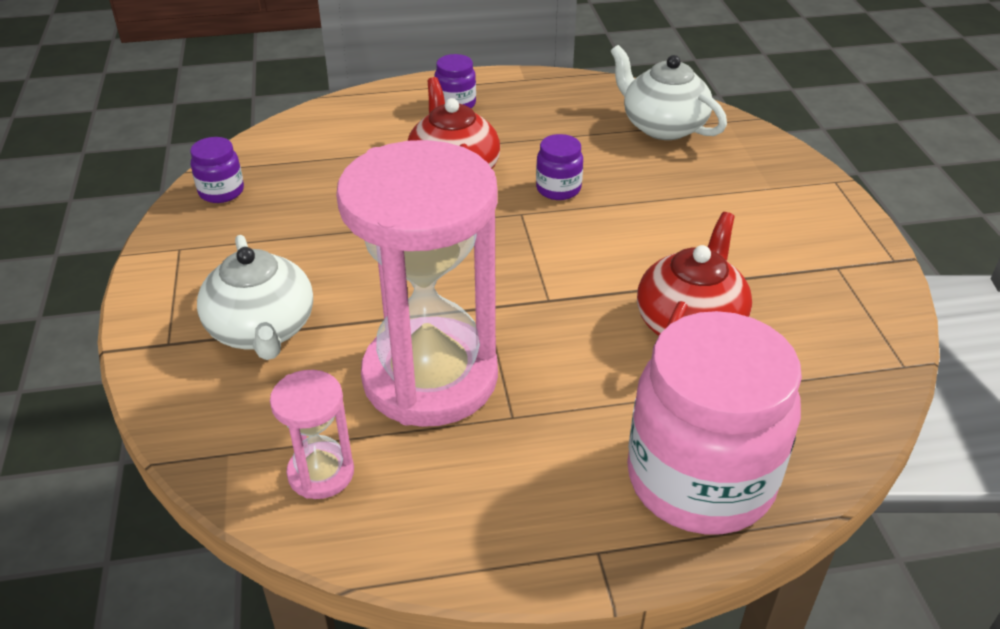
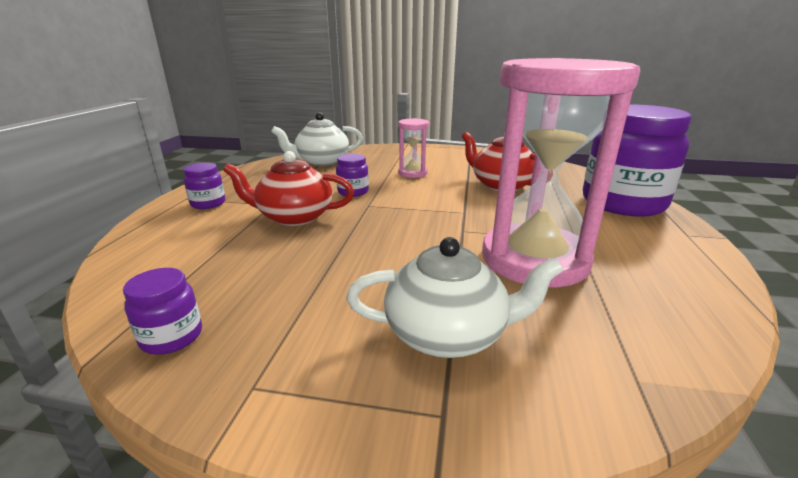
camera: 70 degrees left, 15 degrees down
(321, 473) = (651, 323): pink hourglass -> pink hourglass (412, 173)
(700, 479) = (622, 203): pink jar -> purple jar

